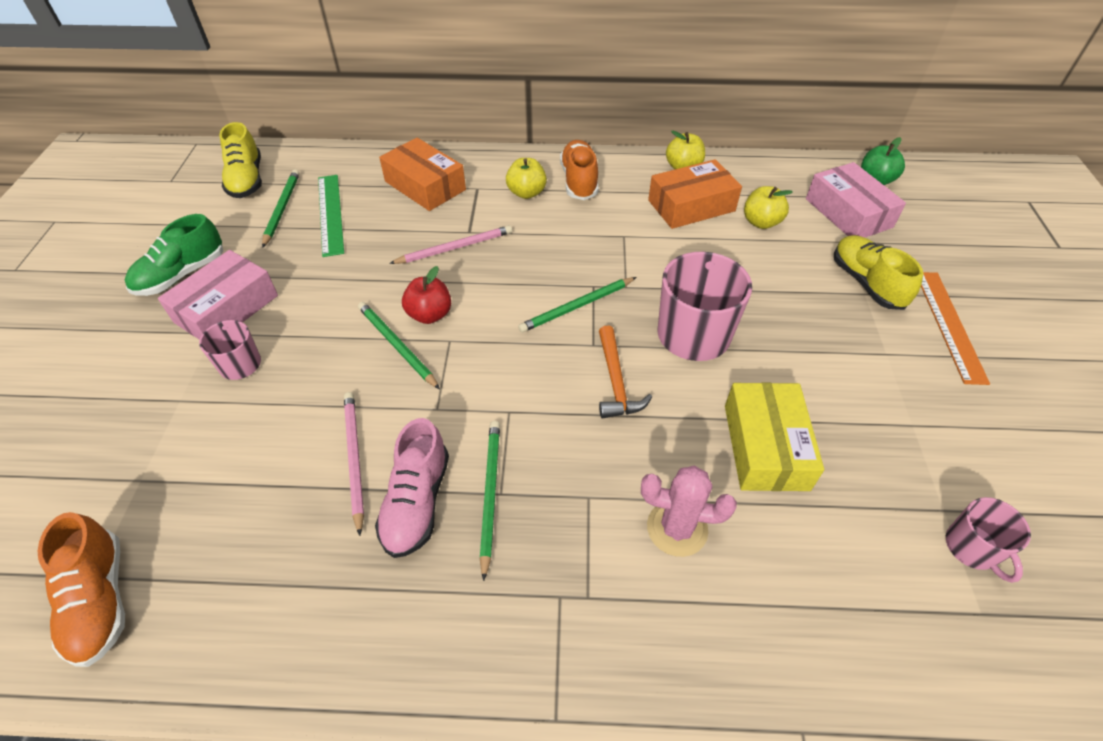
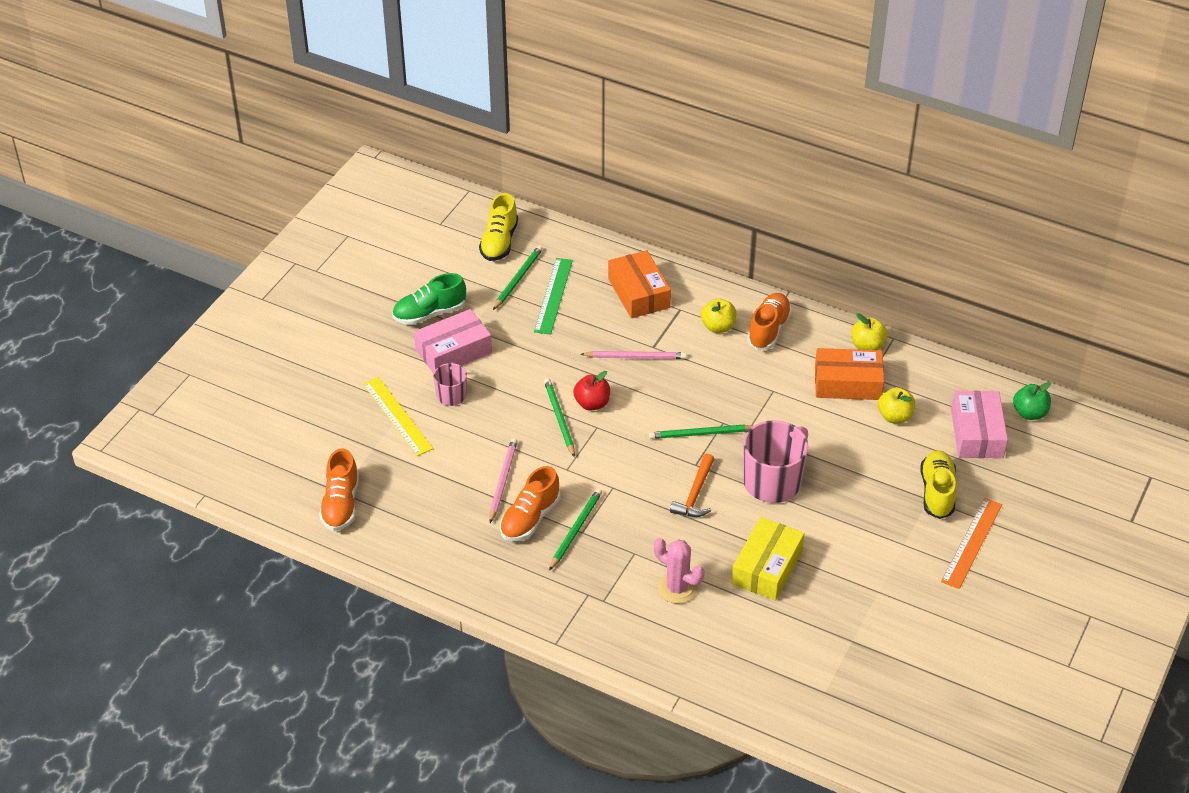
camera: 25 degrees right, 5 degrees down
(167, 419) = (397, 416): none -> yellow ruler
(417, 502) = (530, 518): pink shoe -> orange shoe
(972, 548) = (850, 664): pink mug -> none

